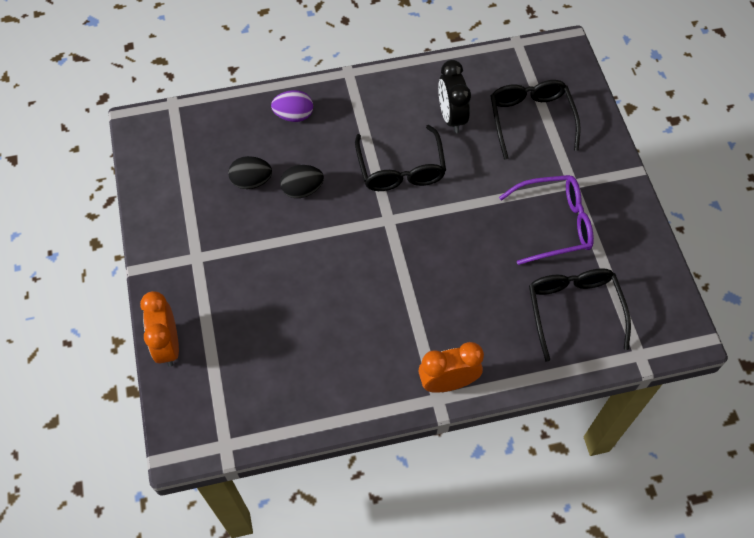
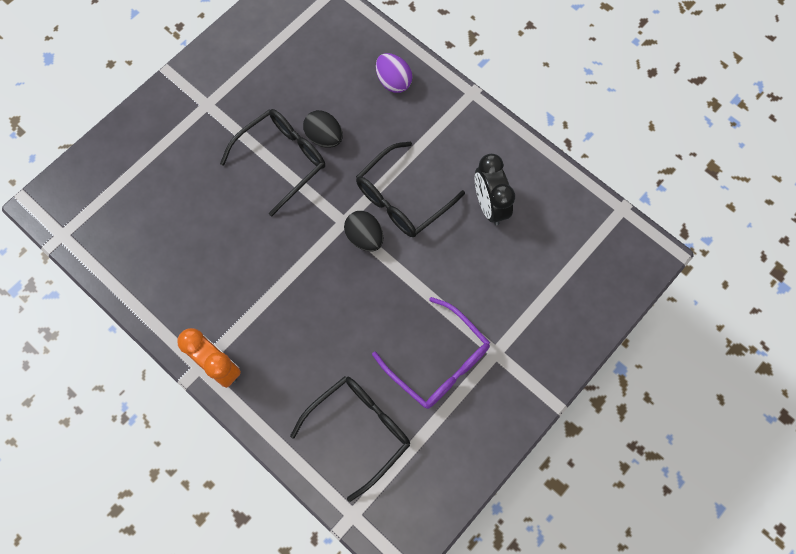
camera: 55 degrees right, 10 degrees up
(168, 345) = (118, 138): orange clock -> none
(251, 181) = (304, 95): black egg -> black egg (364, 237)
(451, 117) = (489, 205): black clock -> black clock turned 60 degrees counterclockwise
(530, 119) = (540, 274): black glasses -> black glasses (282, 160)

